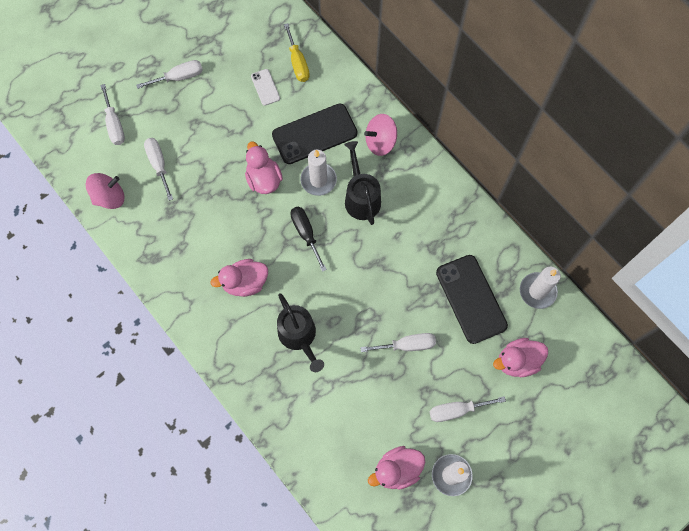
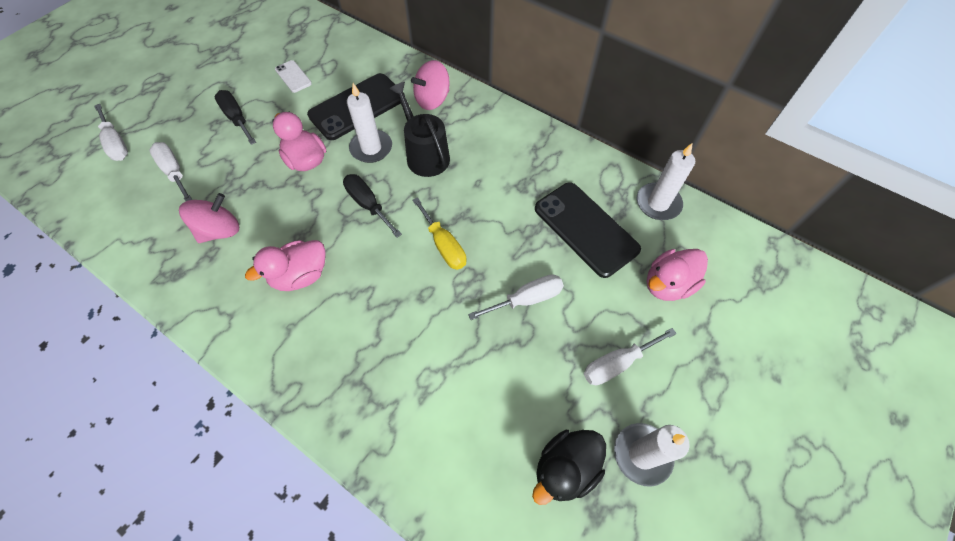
camera: 15 degrees left, 10 degrees down
(109, 197) = (111, 219): pink spinning top -> pink spinning top (220, 230)
(179, 77) = (193, 85): white screwdriver -> none
(212, 122) = (237, 118): none -> black screwdriver
(298, 63) = (325, 50): yellow screwdriver -> yellow screwdriver (444, 245)
(299, 336) = (384, 322): black watering can -> none
(397, 470) = (565, 469): pink duck -> black duck

